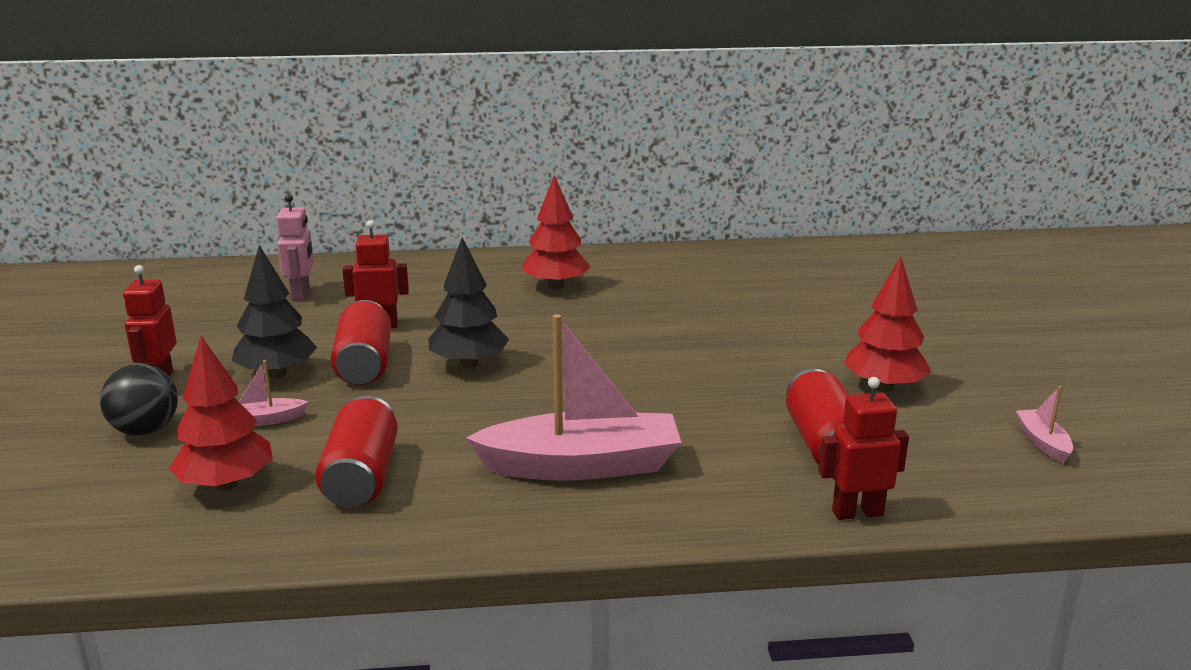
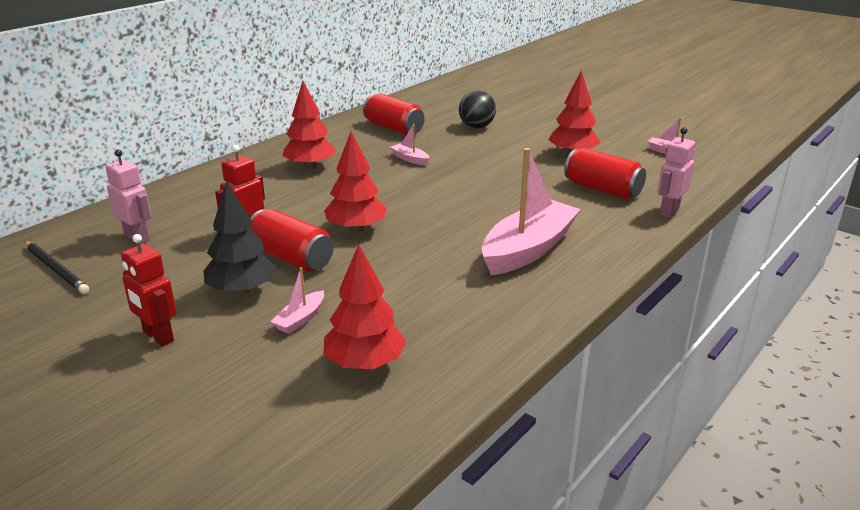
camera: 45 degrees left, 5 degrees up
(145, 430) = (228, 369): black ball -> black ball (476, 127)
(208, 296) = (56, 269): none -> black pencil
(361, 477) = (434, 314): red can -> red can (393, 128)
(469, 364) = (356, 229): black tree -> red tree
(669, 316) = (410, 159): none -> pink boat
(857, 513) = (669, 211): red robot -> pink robot

